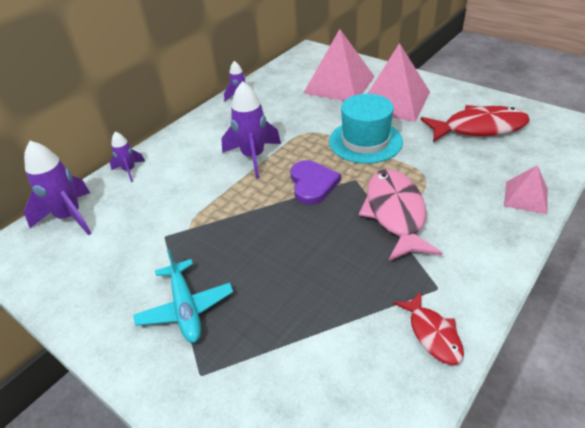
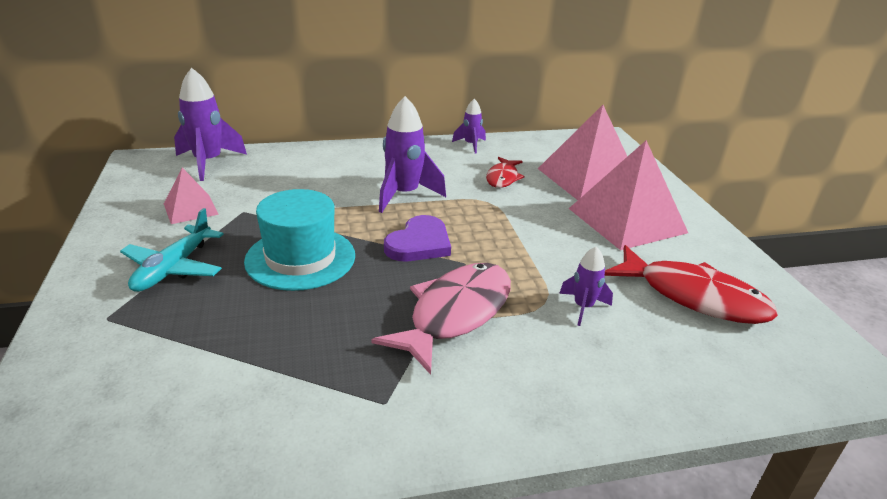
camera: 35 degrees right, 10 degrees down
(129, 170) = (296, 154): purple rocket -> purple rocket (583, 307)
(365, 141) = (532, 238): turquoise hat -> turquoise hat (300, 258)
(432, 334) = (311, 435): red fish -> red fish (503, 178)
(525, 197) = (636, 395): pink pyramid -> pink pyramid (190, 209)

